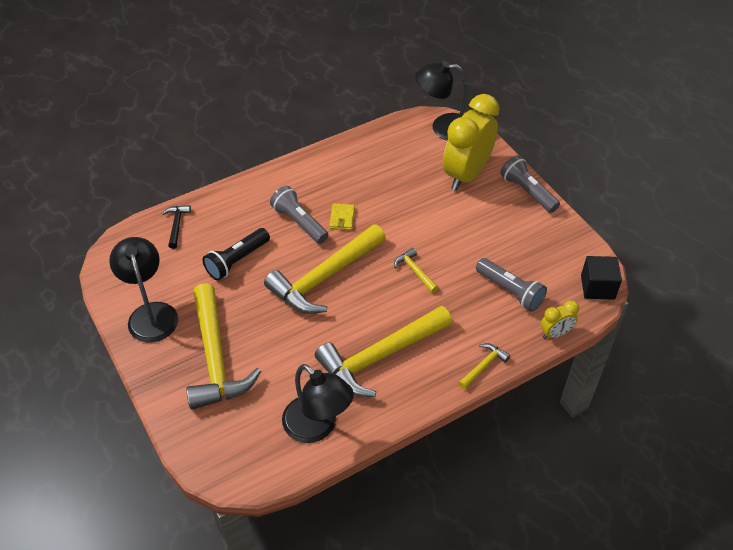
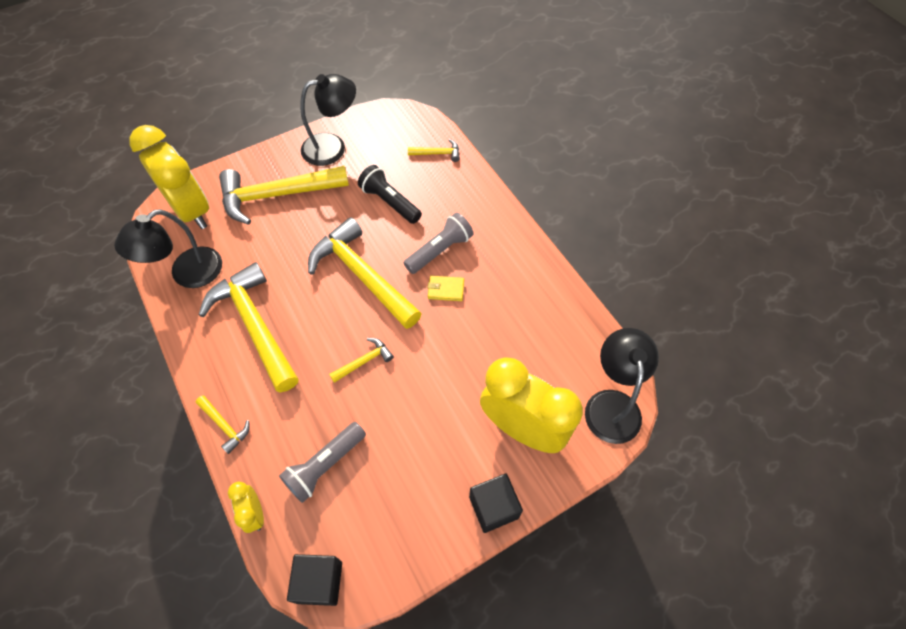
camera: 90 degrees right, 10 degrees up
(176, 225) = (437, 153): black hammer -> yellow hammer
(228, 439) = (192, 211): none -> yellow clock
(527, 192) = (493, 507): grey flashlight -> black cube

